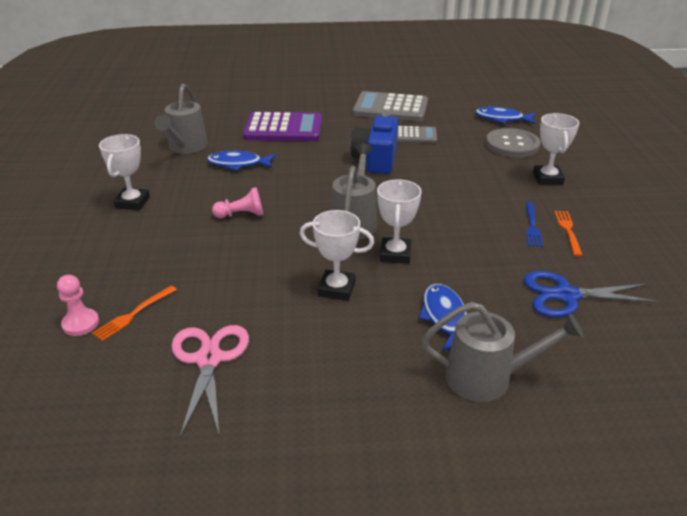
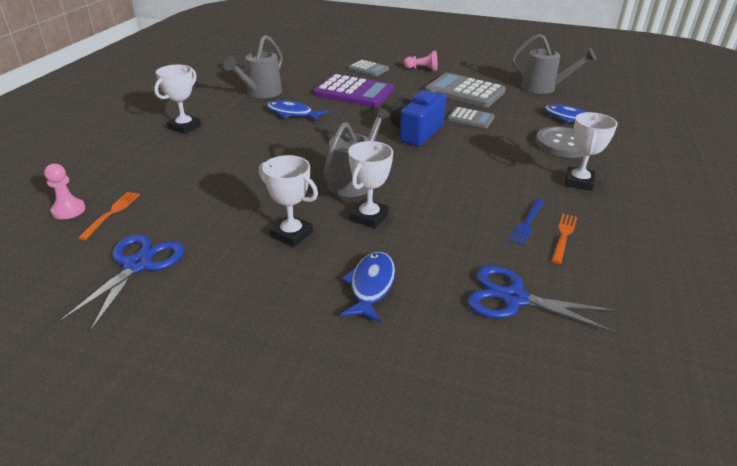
camera: 20 degrees right, 0 degrees up
(133, 314) = (112, 213): orange fork -> orange fork turned 135 degrees clockwise
(209, 359) = (138, 265): pink scissors -> blue scissors
(241, 215) = (261, 154): pink pawn -> pink pawn (422, 69)
(278, 100) = (368, 69): none -> grey calculator
(488, 378) = (369, 355): grey watering can -> grey watering can (544, 88)

